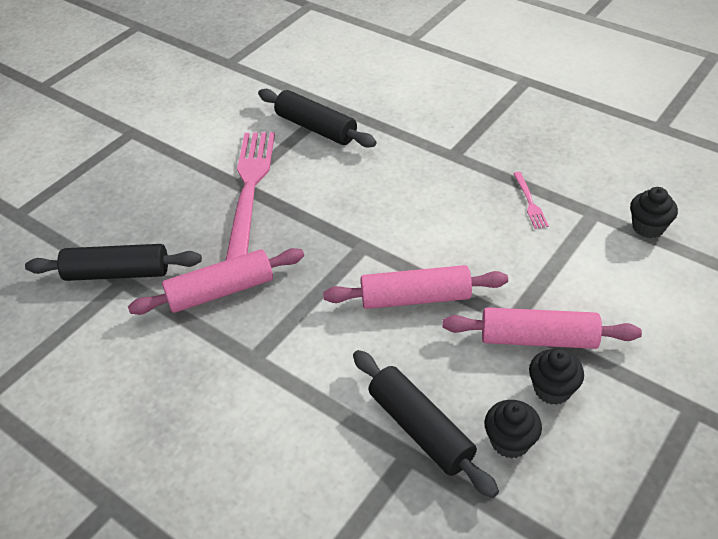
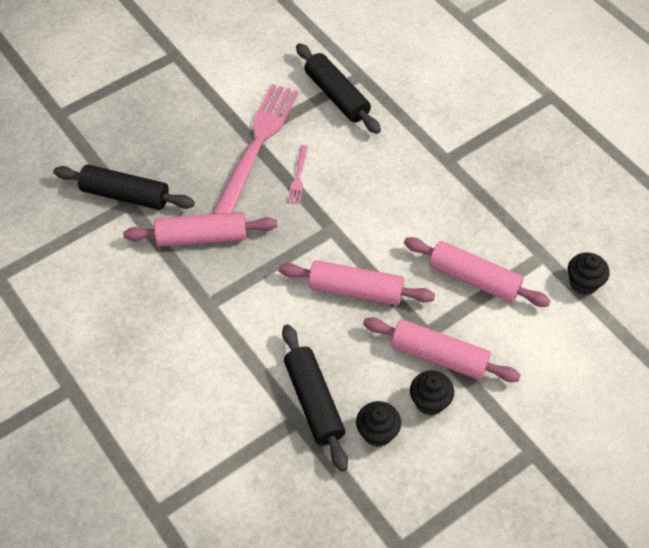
camera: 15 degrees right, 10 degrees up
(529, 202) = (492, 228): pink fork -> pink fork (298, 177)
(536, 253) = (474, 279): none -> pink rolling pin

